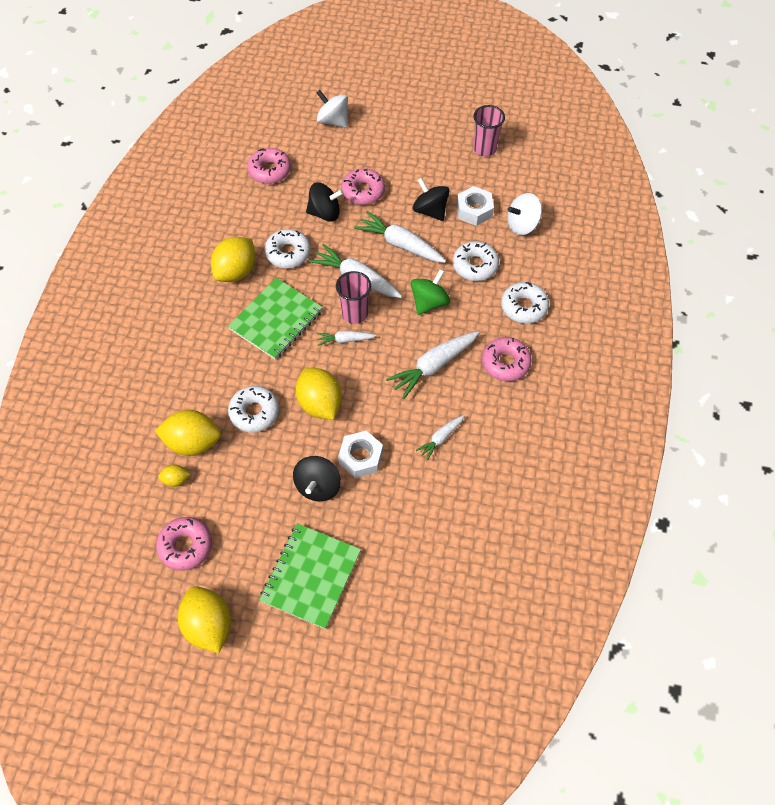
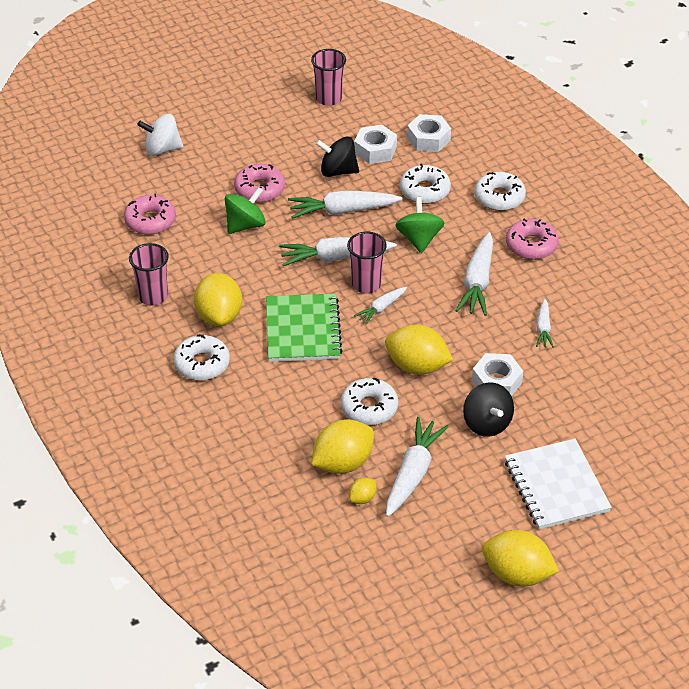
camera: 40 degrees left, 15 degrees down
(186, 546) = (430, 537): pink donut -> none
(212, 228) = (153, 296): none -> pink cup
(227, 487) = (412, 474): none -> white carrot
(288, 253) = (249, 274): white donut -> white donut (202, 364)
(310, 576) = (556, 486): green notebook -> white notebook
(325, 213) = (245, 225): black spinning top -> green spinning top
(522, 225) = (428, 139): white spinning top -> white nut

